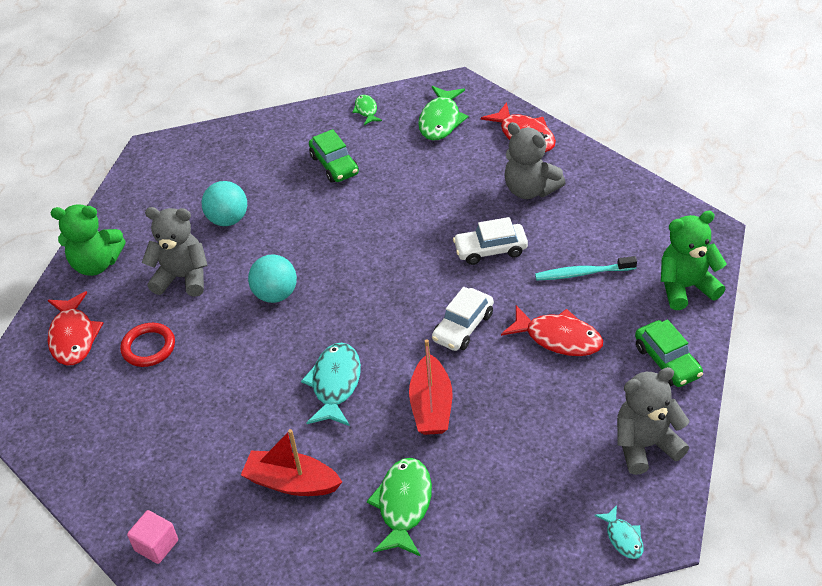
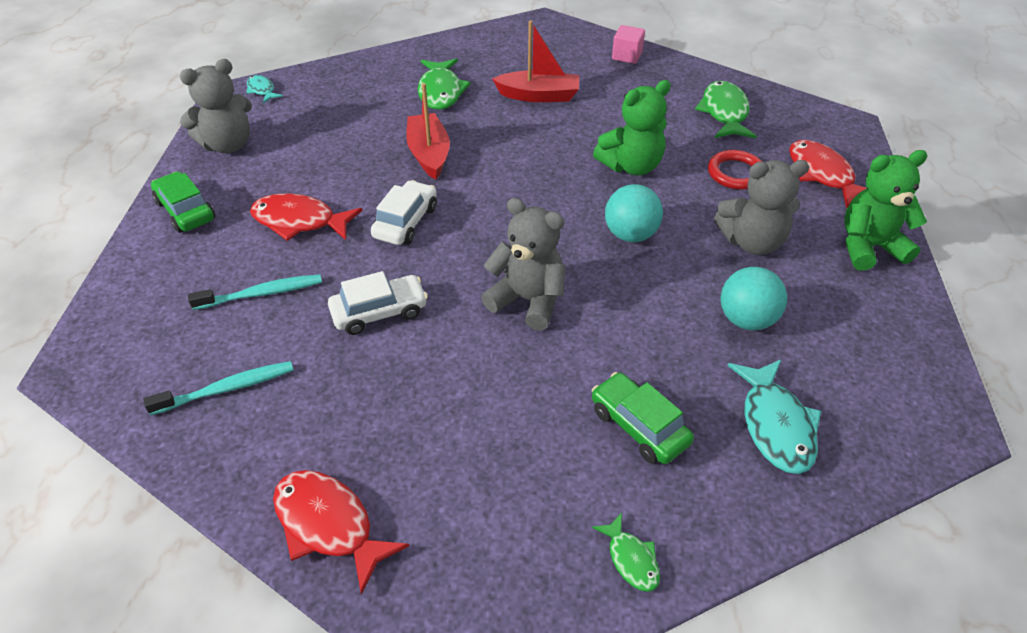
camera: 165 degrees right, 0 degrees up
(335, 384) = (528, 161): turquoise fish -> turquoise fish (775, 425)
(441, 120) = (484, 548): green fish -> green fish (724, 113)
(530, 189) = (323, 412): grey teddy bear -> grey teddy bear (528, 300)
(596, 208) = (227, 389): none -> turquoise toothbrush
(686, 287) = (136, 289): green teddy bear -> green teddy bear (631, 166)

